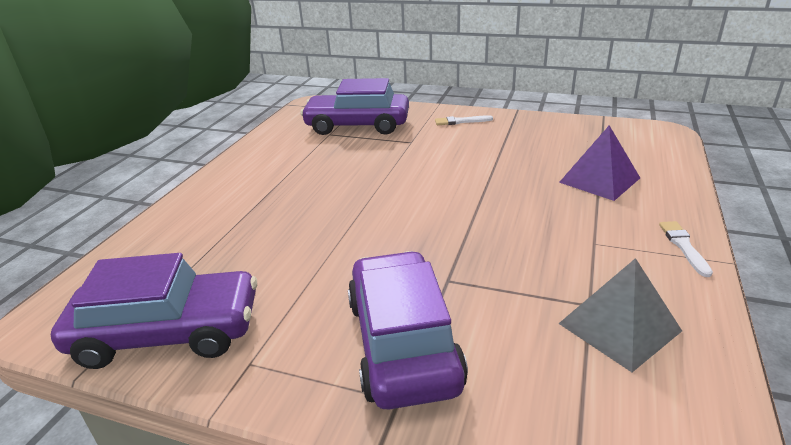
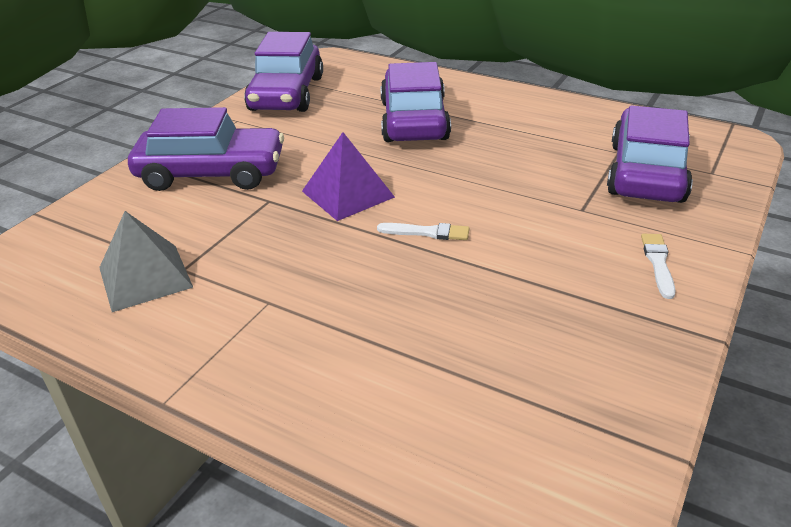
camera: 100 degrees right, 5 degrees up
(268, 220) = (414, 120): none -> purple car
(599, 180) = (409, 355): purple pyramid -> purple pyramid (348, 194)
(683, 246) = (218, 372): white brush -> white brush (427, 232)

